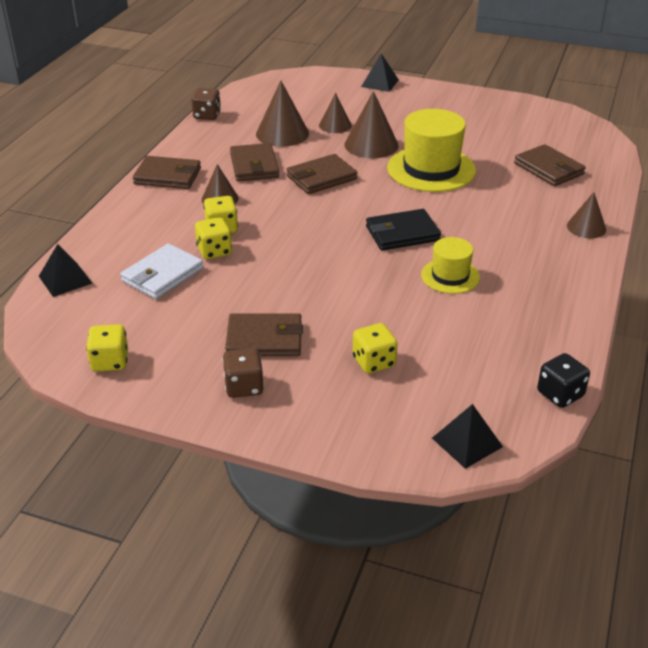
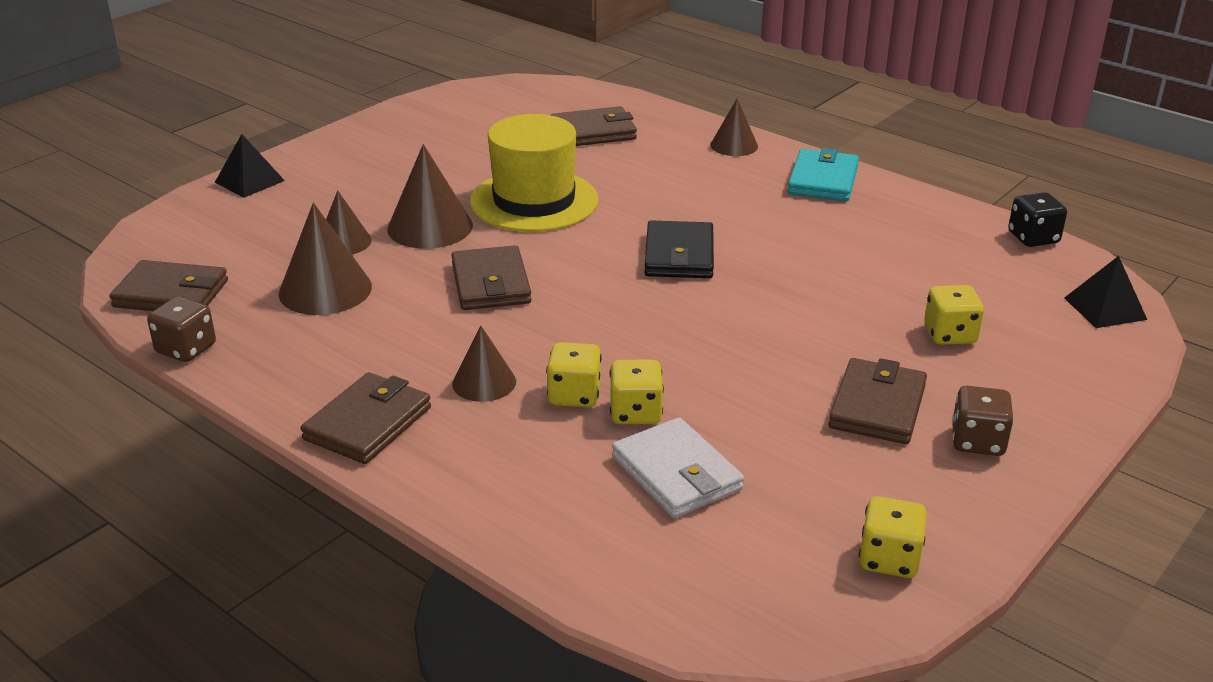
camera: 70 degrees left, 5 degrees down
(65, 279) = (635, 585): black pyramid -> none
(254, 166) = (407, 333): brown wallet -> brown wallet (171, 294)
(450, 276) = (792, 246): yellow hat -> none
(566, 275) = (823, 180): none -> turquoise wallet

